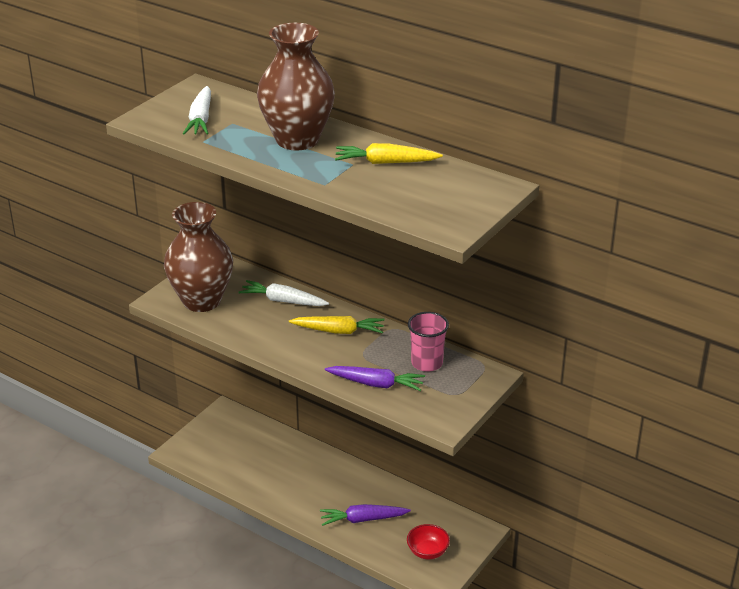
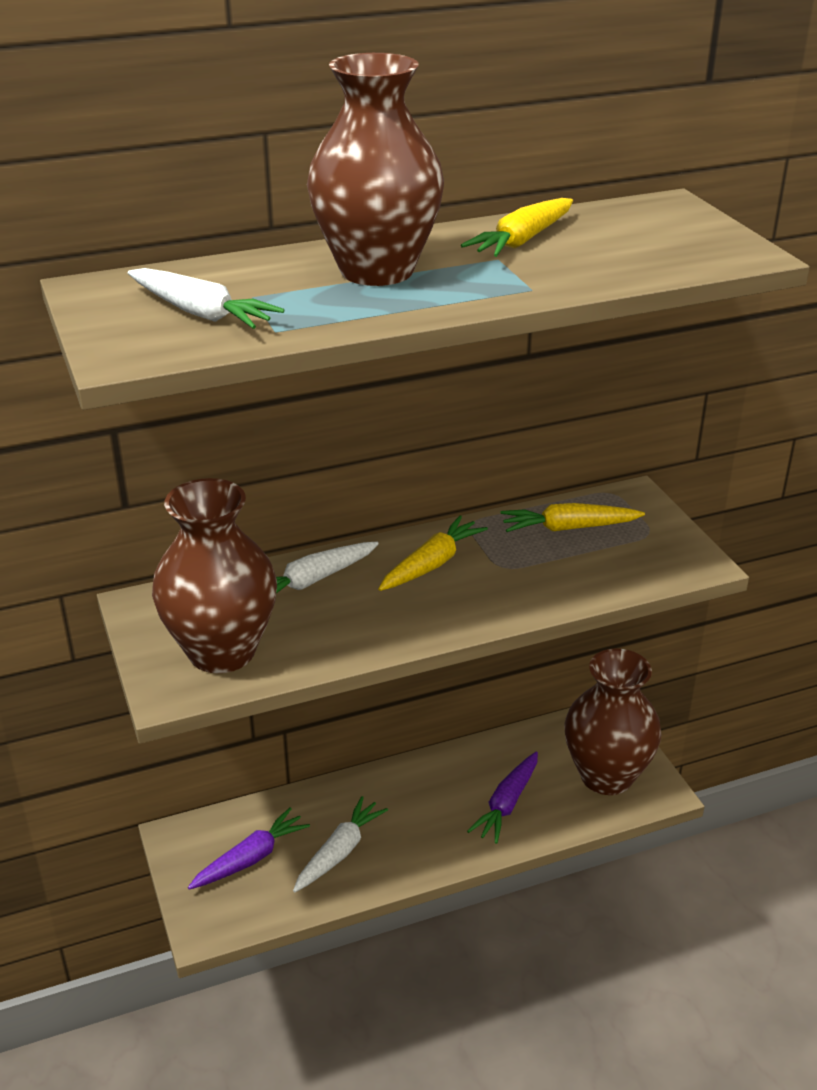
camera: 55 degrees left, 0 degrees up
(267, 472) = (340, 851): none -> white carrot
(376, 384) = (575, 580): purple carrot -> purple carrot (251, 858)
(427, 363) = (568, 528): pink cup -> yellow carrot
(427, 552) = (606, 776): red bowl -> brown vase

